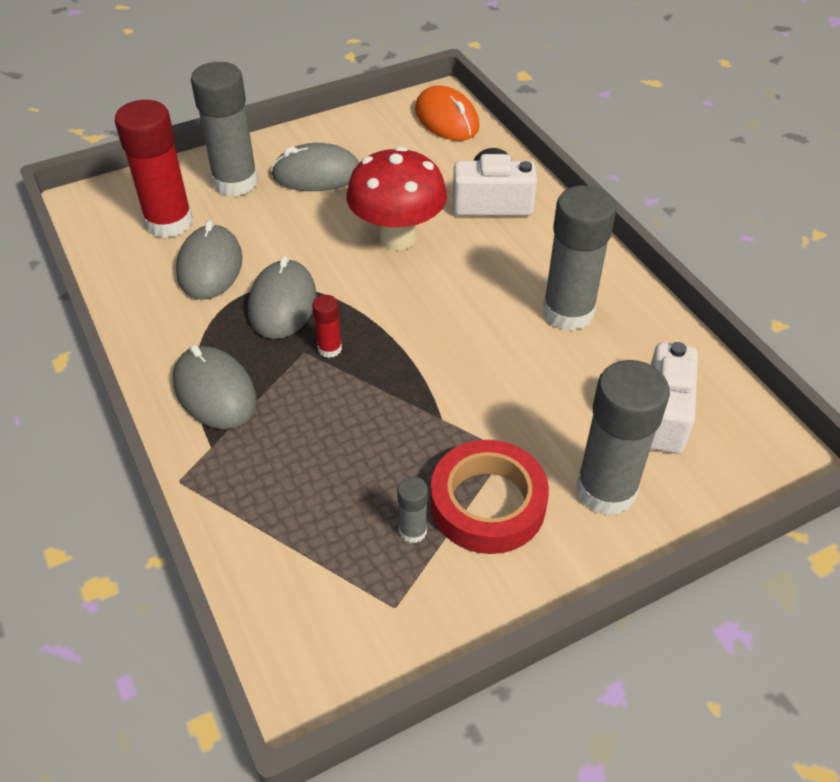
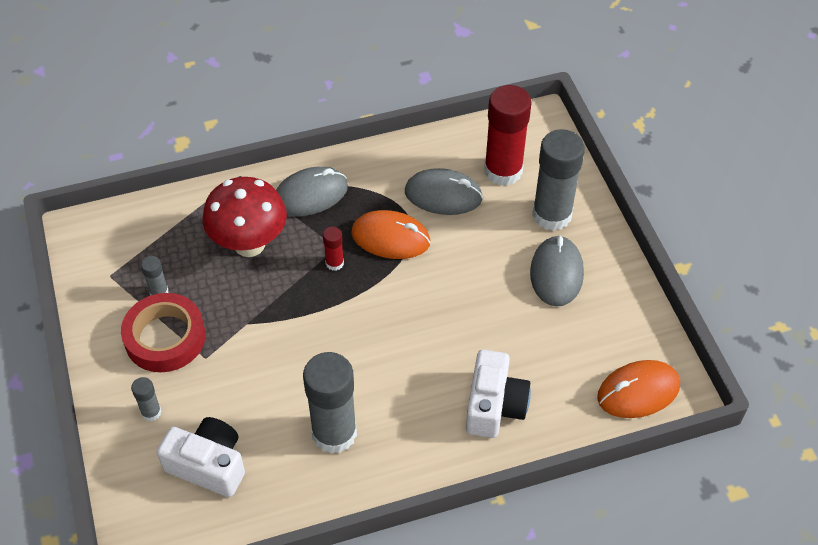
camera: 100 degrees right, 5 degrees up
(283, 303) = (390, 238): grey mouse -> orange mouse
(397, 238) = (456, 323): red mushroom -> red mushroom (249, 244)
(606, 490) = (151, 412): grey glue stick -> grey glue stick, size x0.45

